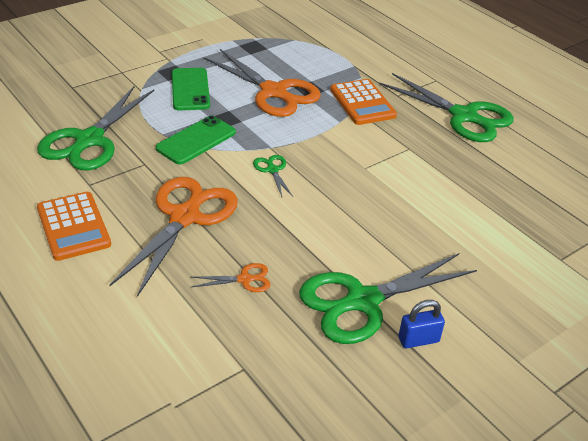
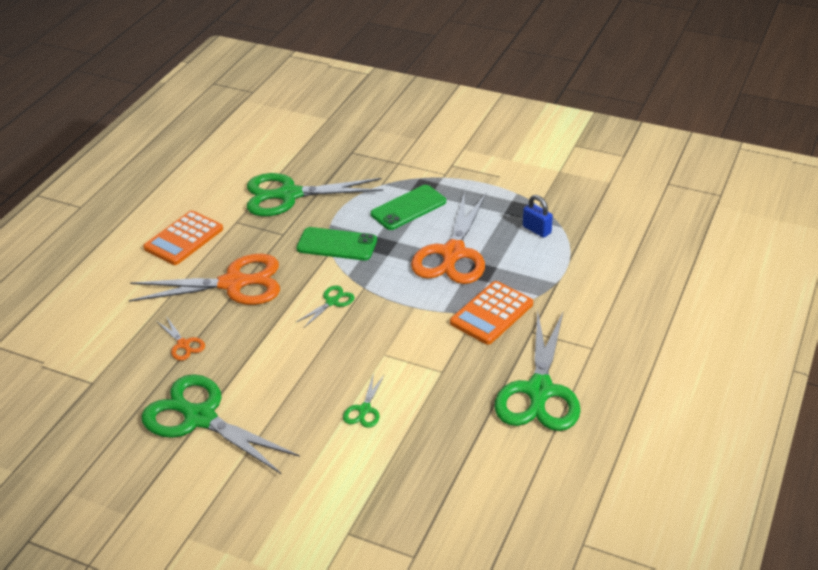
camera: 65 degrees right, 0 degrees up
(418, 340) = (175, 466): blue padlock -> blue padlock (537, 230)
(424, 201) = (364, 410): none -> green scissors

